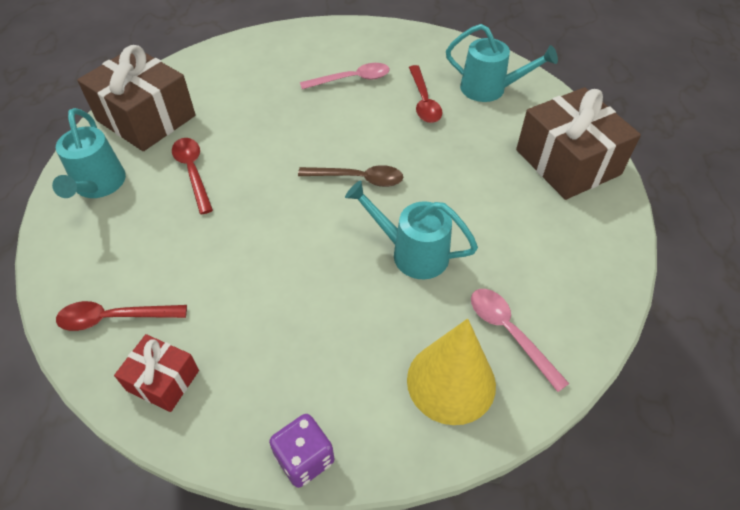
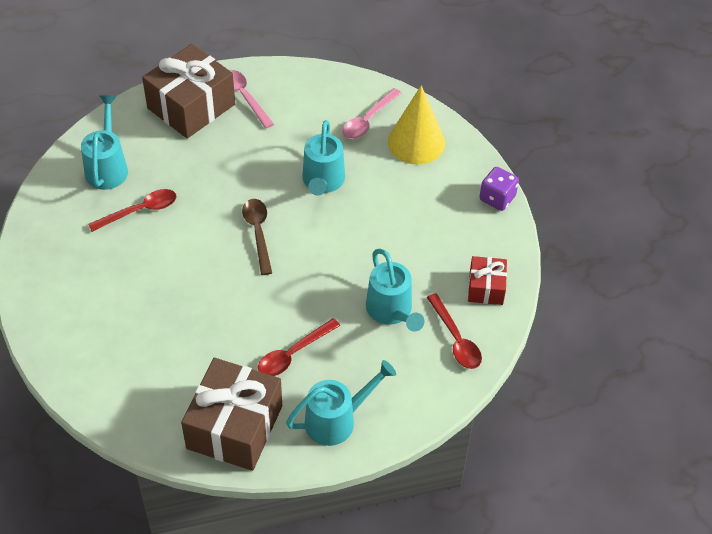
camera: 110 degrees left, 0 degrees up
(190, 266) = (391, 312): none -> turquoise watering can
(351, 79) = (121, 274): pink spoon -> pink spoon (244, 97)

